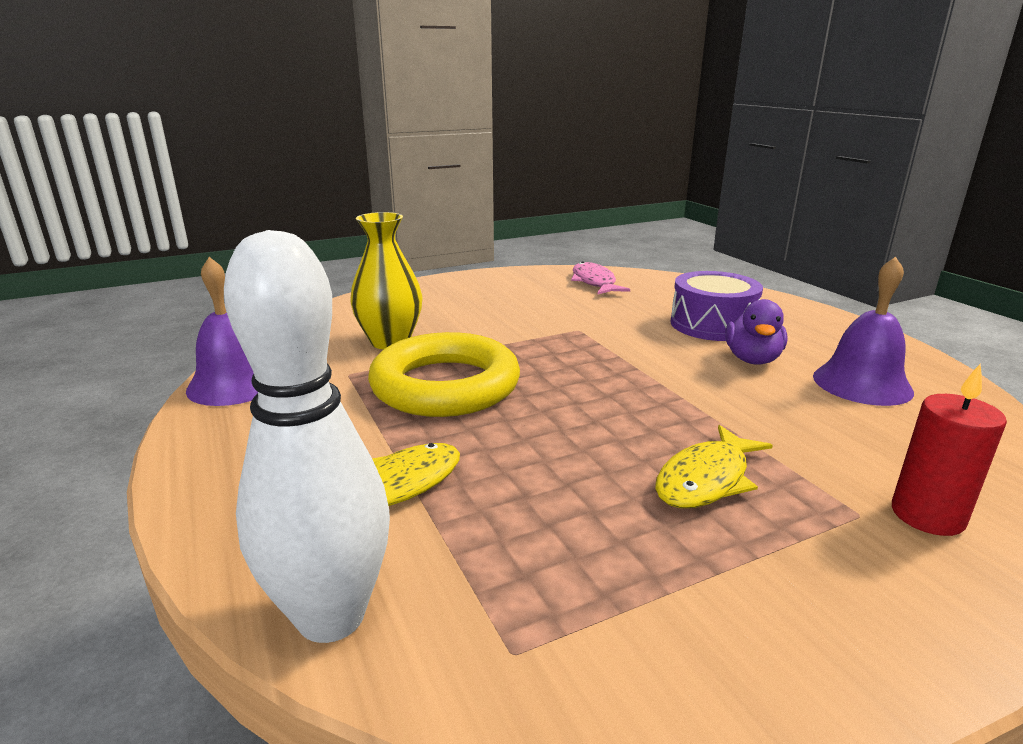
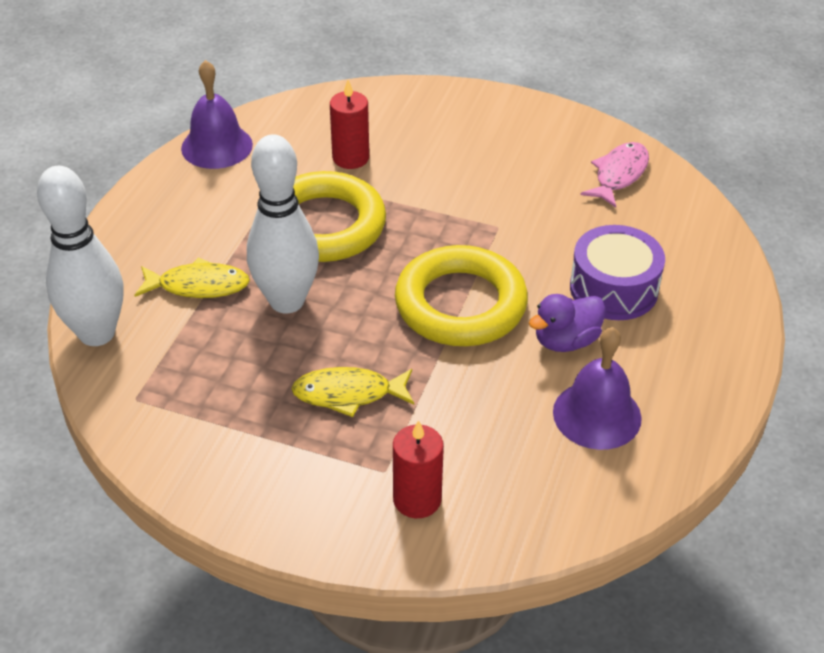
camera: 45 degrees right, 20 degrees up
(390, 341) = (350, 158): yellow vase -> red candle
(513, 449) = (287, 301): none -> white bowling pin
(649, 376) = (460, 304): none -> yellow ring

